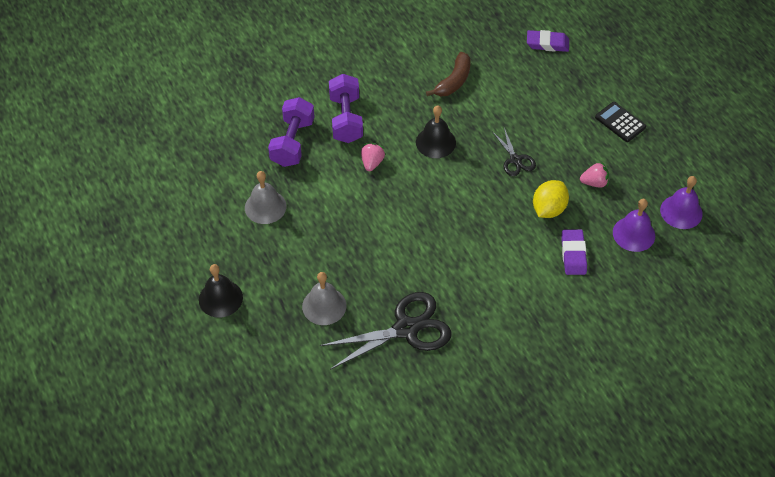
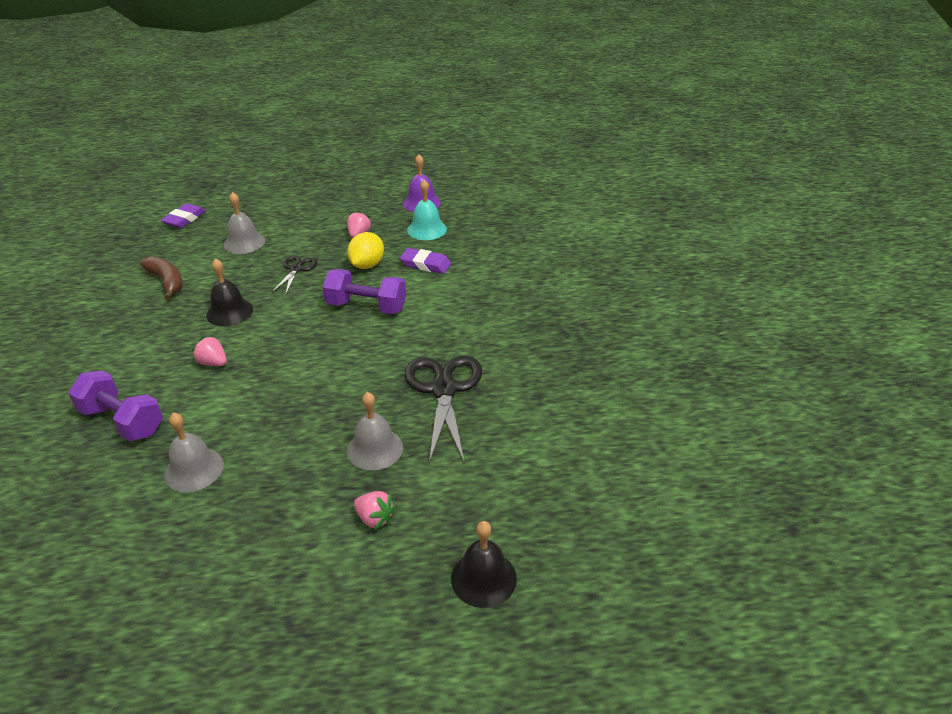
camera: 70 degrees left, 15 degrees down
(220, 298) = (299, 550): black bell -> black bell (483, 578)
(260, 331) = (375, 518): none -> pink strawberry
(346, 119) = (134, 368): purple dumbbell -> purple dumbbell (366, 307)
(515, 160) = (296, 269): black scissors -> black scissors turned 75 degrees counterclockwise
(535, 104) = (244, 242): none -> grey bell
(548, 209) = (367, 265): yellow lemon -> yellow lemon turned 60 degrees clockwise
(620, 122) = (308, 206): black calculator -> none
(633, 234) = (426, 229): purple bell -> turquoise bell

